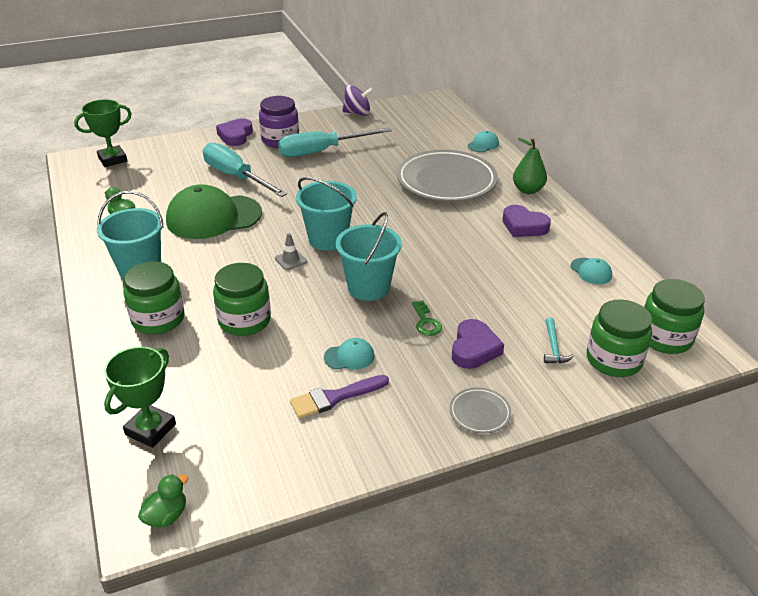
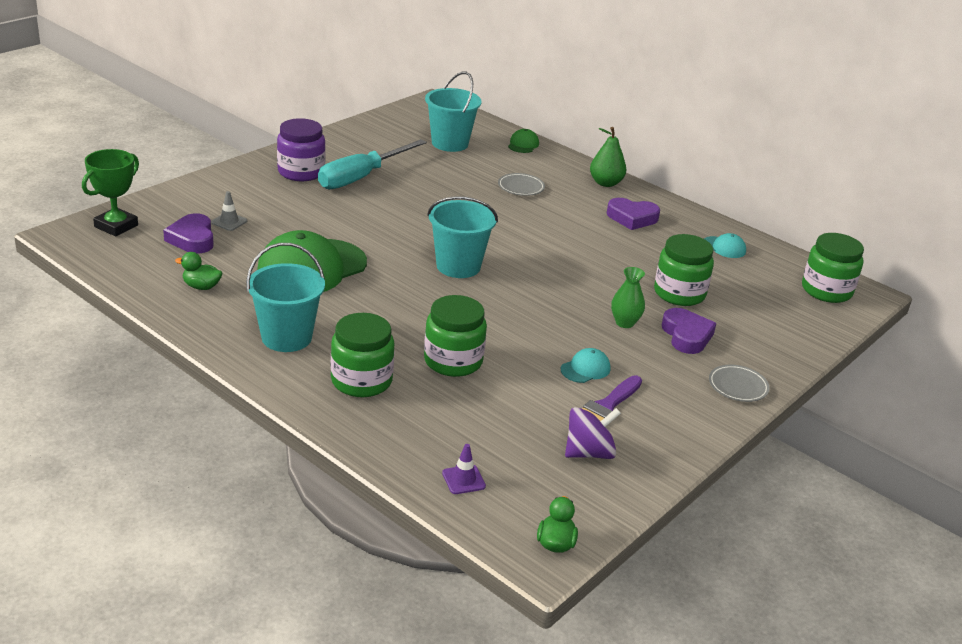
camera: 30 degrees left, 5 degrees down
(150, 429) = (463, 480): green trophy -> purple traffic cone
(235, 136) = (243, 175): purple heart -> purple heart (192, 239)
(236, 177) = (291, 220): turquoise screwdriver -> none
(290, 260) = (440, 294): grey traffic cone -> grey traffic cone (229, 222)
(357, 113) = (359, 129): purple spinning top -> purple spinning top (589, 453)
(368, 287) = (543, 303): turquoise bucket -> turquoise bucket (450, 143)
(426, 322) = (624, 323): green key -> green vase
(446, 181) = (521, 187): grey plate -> grey plate, size x0.42
(483, 144) = (523, 144): turquoise cap -> green cap
(553, 347) = (749, 318): turquoise hammer -> none
(613, 360) = (803, 317): green jar -> green jar (679, 293)

